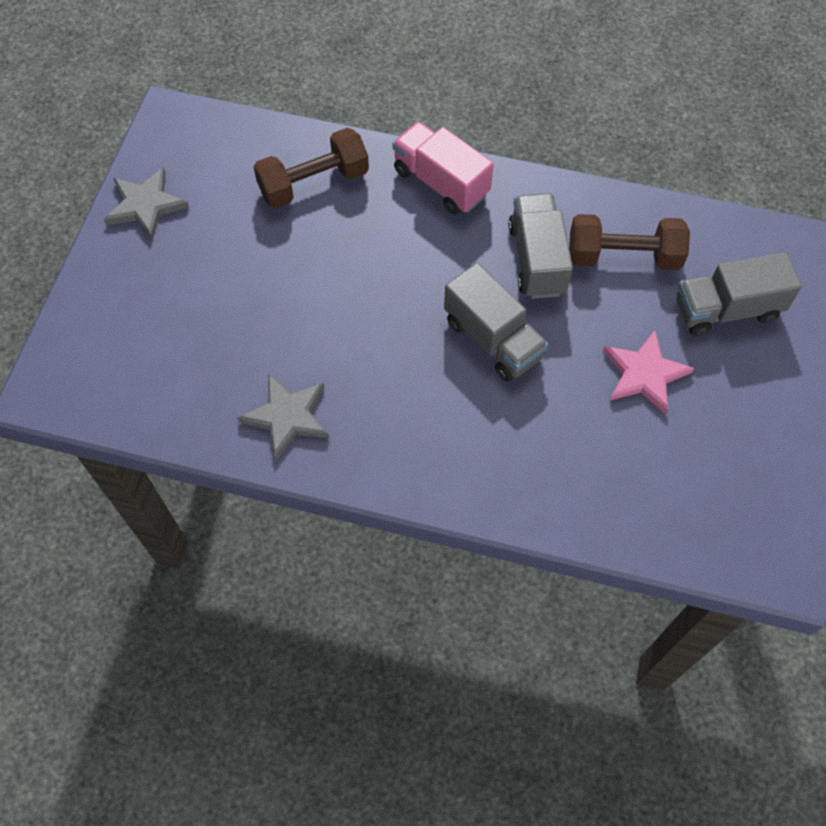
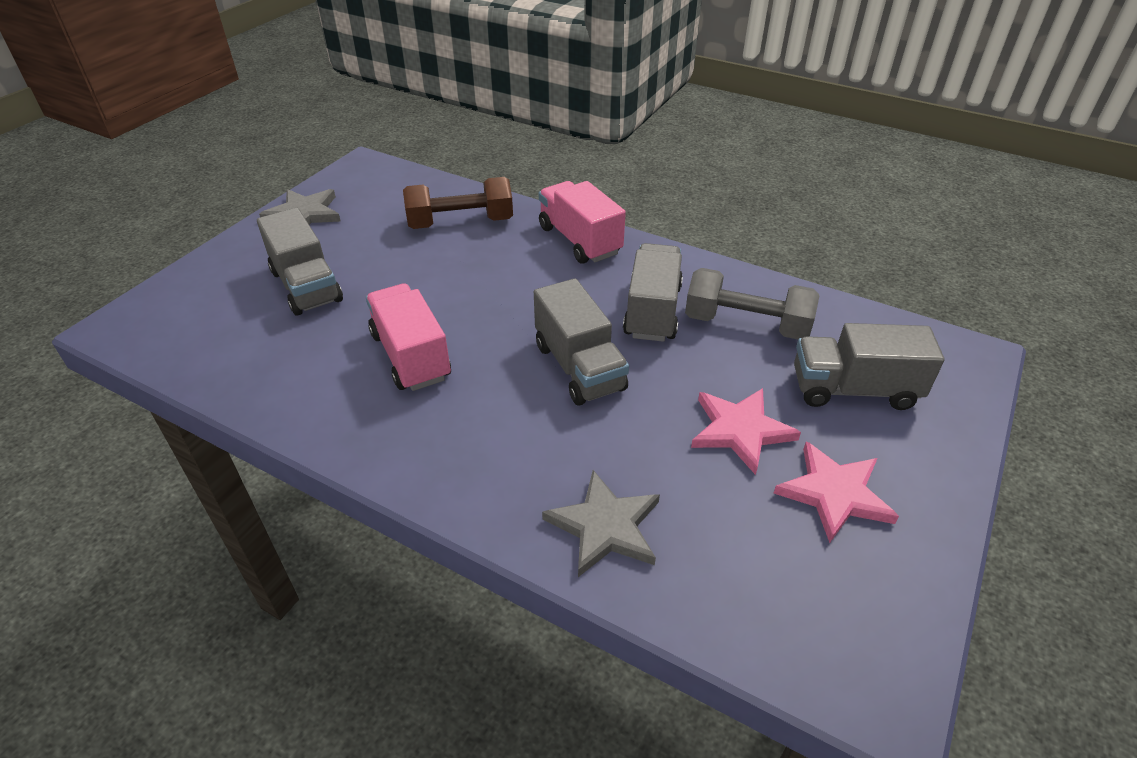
camera: 15 degrees right, 20 degrees down
(200, 301) = (306, 286): none -> grey truck
(287, 416) = (331, 391): grey star -> grey star (605, 527)
(340, 361) = (411, 356): none -> pink truck
(623, 256) = (746, 324): brown dumbbell -> grey dumbbell
(728, 417) = (834, 493): none -> pink star

